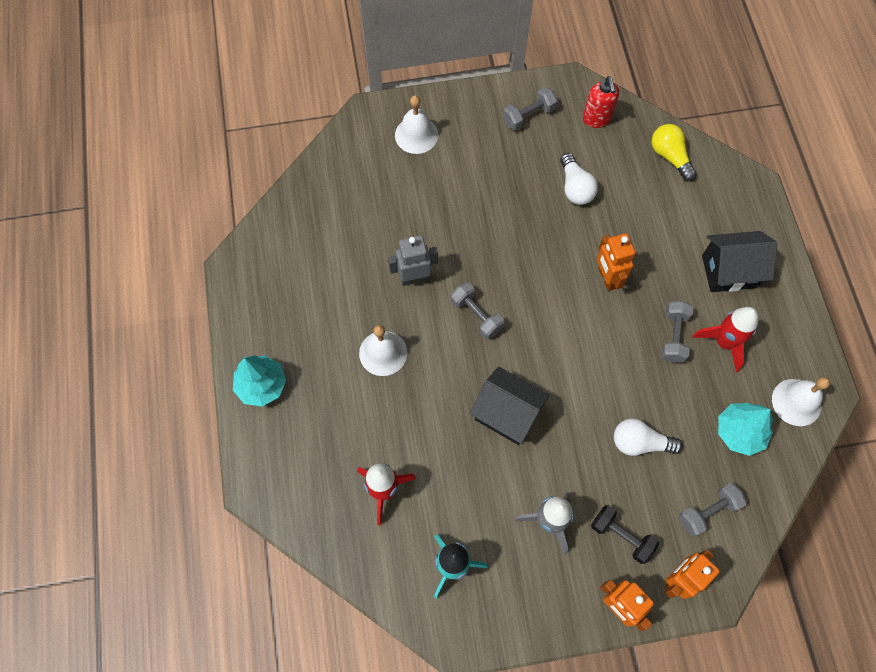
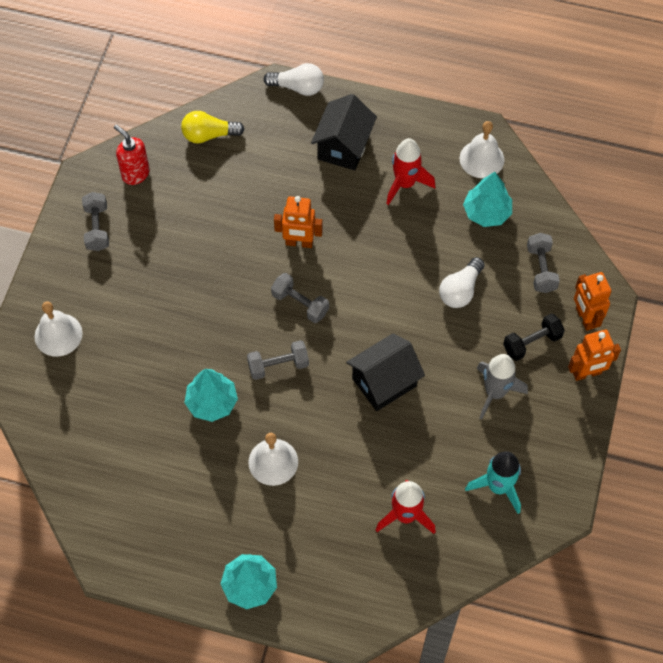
camera: 65 degrees left, 5 degrees down
(414, 278) = (212, 402): grey robot -> turquoise tree
(575, 187) = (195, 225): white light bulb -> white light bulb (298, 87)
(596, 119) = (135, 174): red soap dispenser -> red soap dispenser turned 150 degrees counterclockwise
(673, 336) = (380, 218): grey dumbbell -> grey dumbbell (300, 304)

